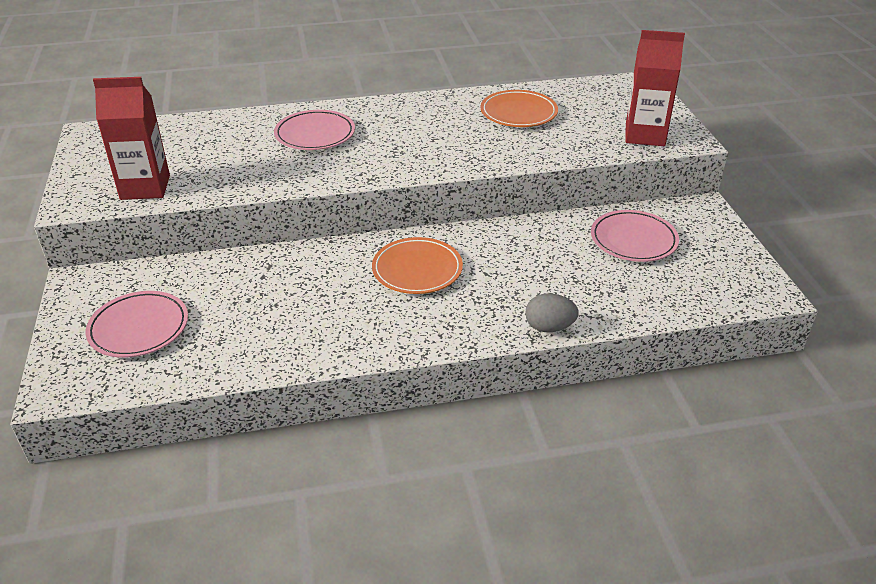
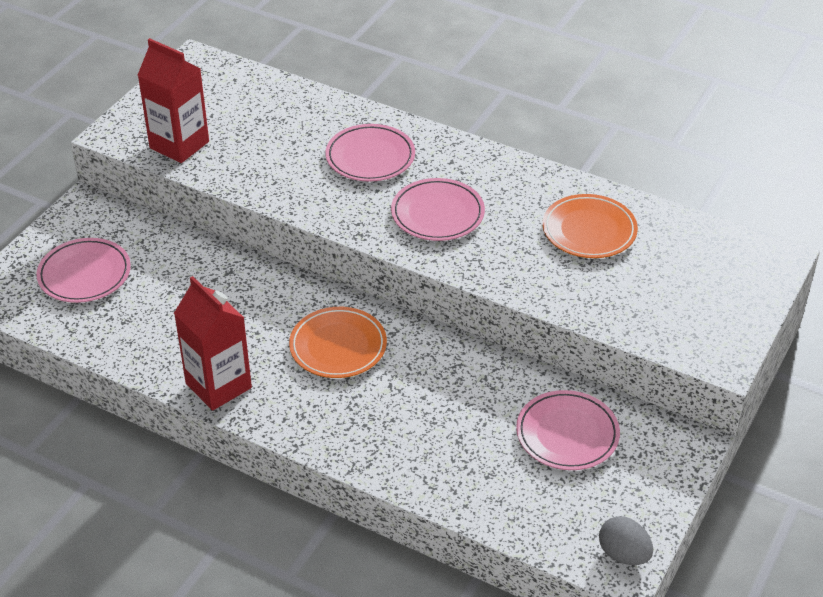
camera: 40 degrees right, 5 degrees up
(409, 145) = (437, 214): none -> pink plate
(549, 327) = (377, 469): grey egg -> grey egg (623, 554)
(645, 135) = (682, 327): red carton -> red carton (218, 385)

